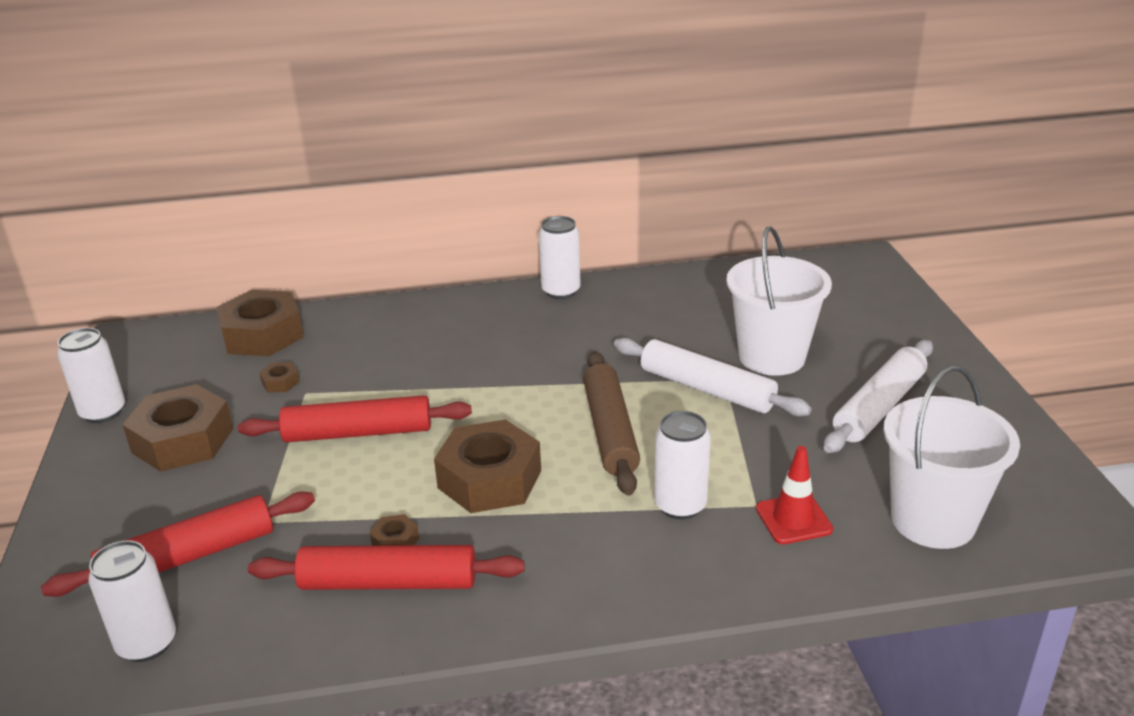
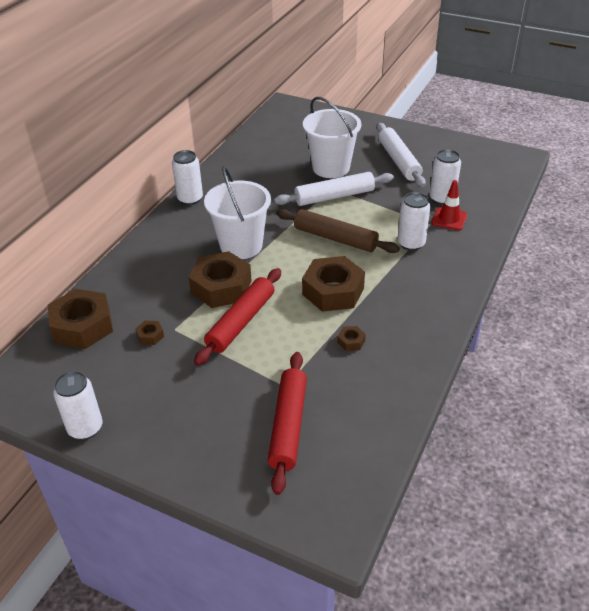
camera: 55 degrees left, 10 degrees up
(147, 643) = (349, 463): white can -> white can (442, 198)
(183, 440) = (165, 397): brown nut -> brown nut (221, 287)
(388, 582) = (381, 355): red rolling pin -> none
(933, 520) = (481, 187): white bucket -> white bucket (241, 246)

